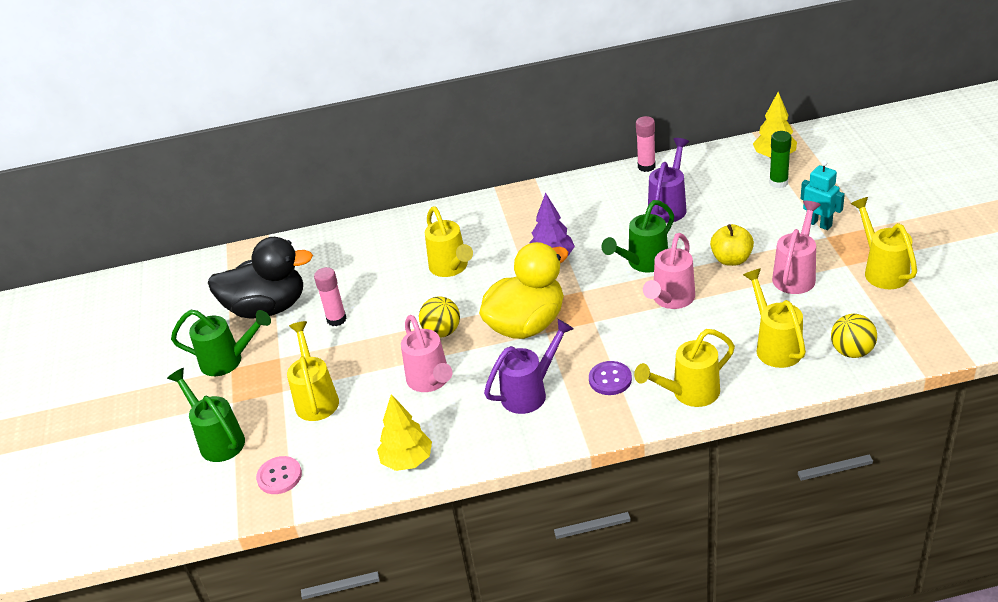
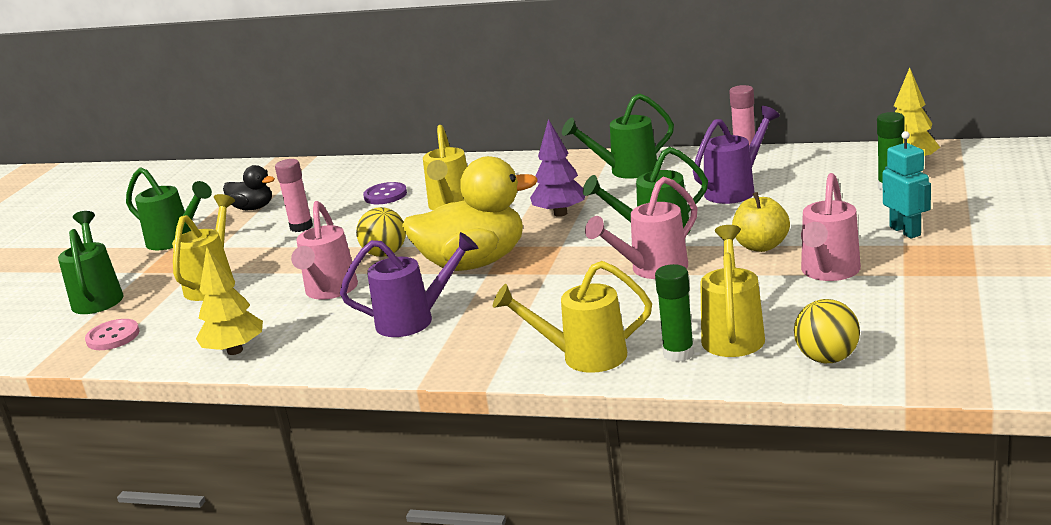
camera: 25 degrees right, 15 degrees down
(267, 308) = (253, 208): black duck -> black duck, size x0.51
(567, 202) = (625, 171): none -> green watering can
(610, 379) = (509, 326): purple button -> purple button (385, 195)
(752, 373) = (678, 354): none -> green glue stick
(796, 274) = (828, 273): pink watering can -> pink watering can turned 150 degrees clockwise
(882, 270) = (948, 287): yellow watering can -> none

